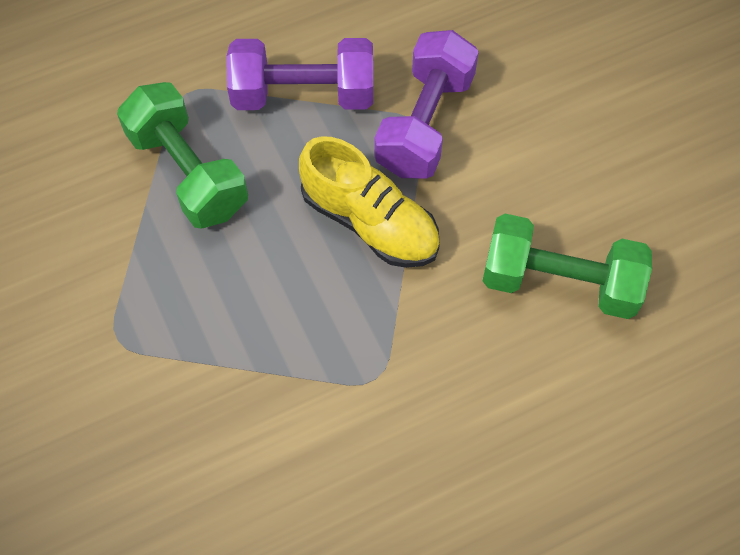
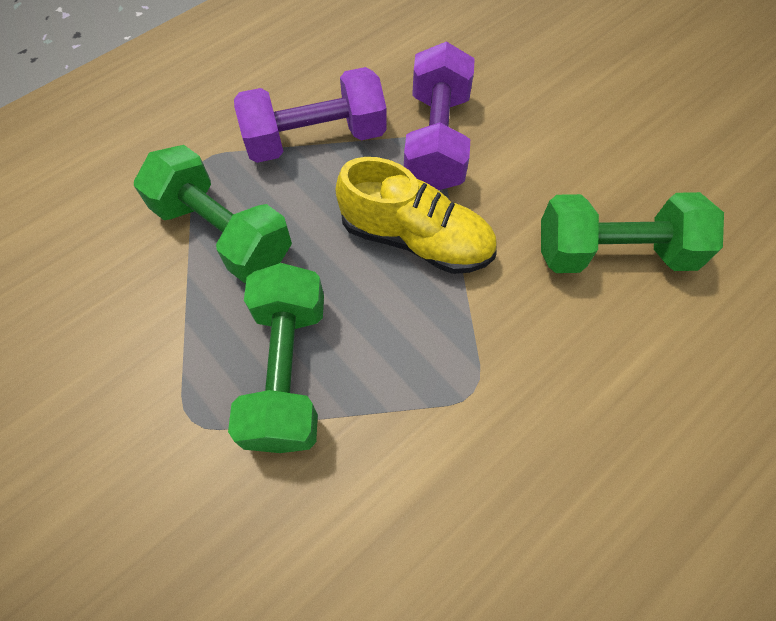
camera: 15 degrees left, 0 degrees up
(212, 318) = (287, 371): none -> green dumbbell

